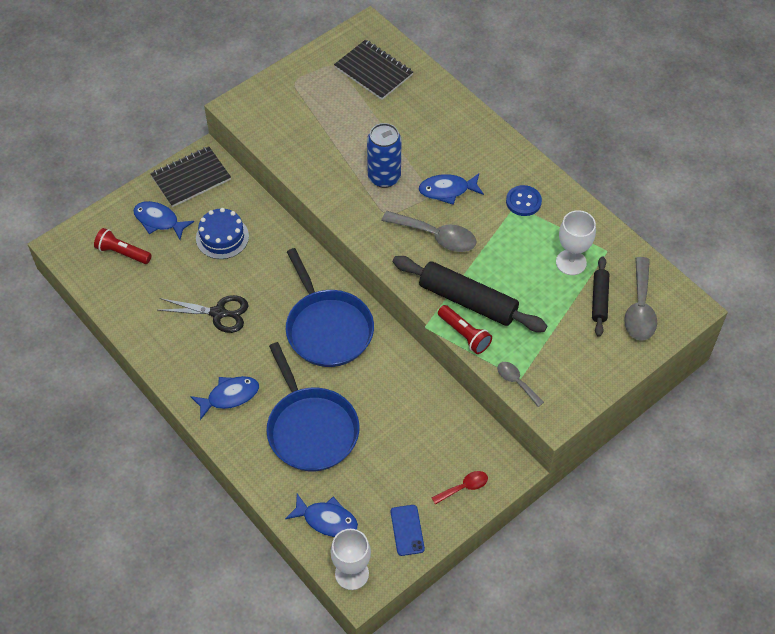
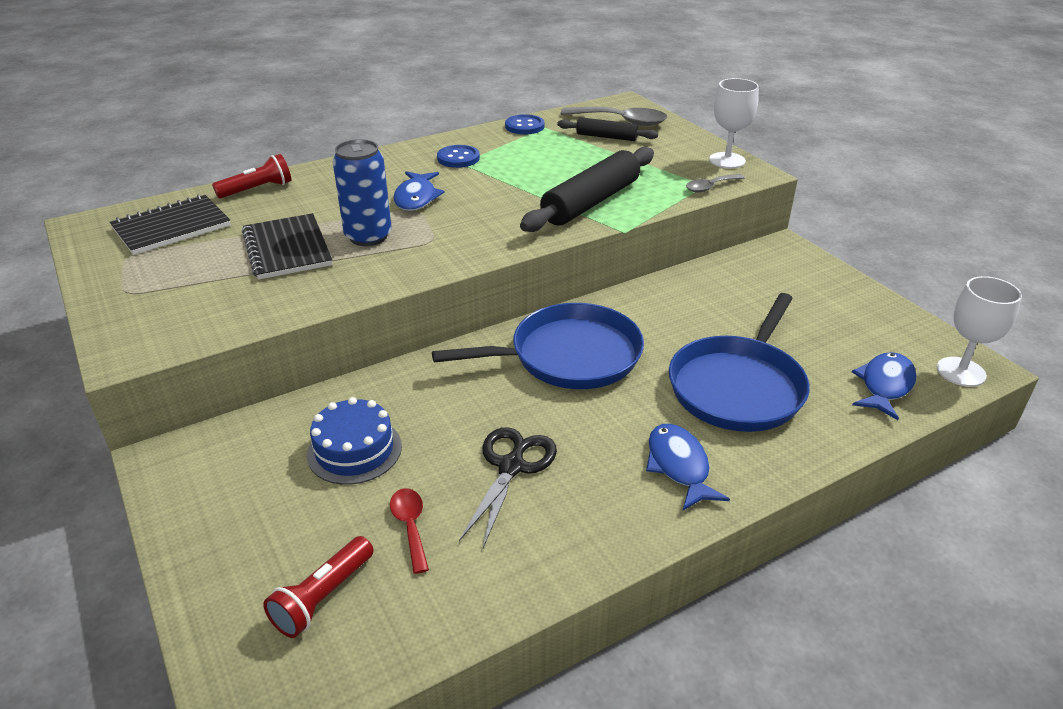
camera: 80 degrees left, 20 degrees down
(159, 221) = (272, 533): blue fish -> none
(191, 178) = (199, 480): black notebook -> black notebook (287, 249)
(311, 429) = (738, 386): blue pan -> blue pan turned 135 degrees clockwise
(407, 530) = (883, 323): blue phone -> none
(436, 236) = (485, 211): grey spoon -> none
(464, 334) = (640, 209): red flashlight -> red flashlight (257, 189)
(464, 487) = (815, 278): red spoon -> red spoon (410, 526)
(571, 262) = (553, 144): white goblet -> white goblet (727, 160)
(604, 236) = (524, 126): none -> blue button

